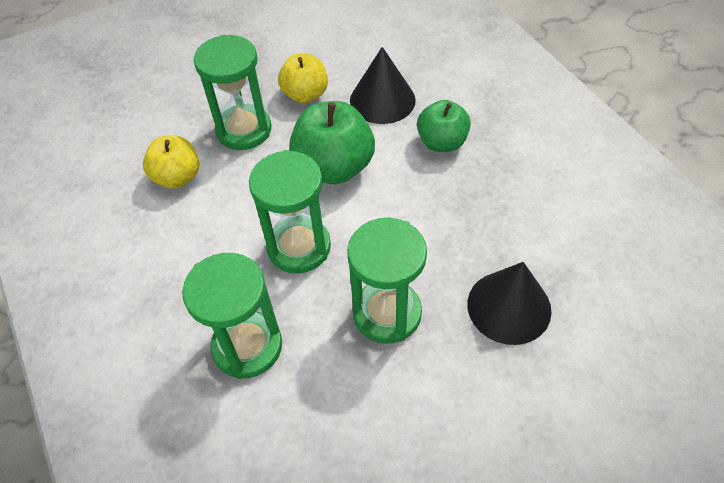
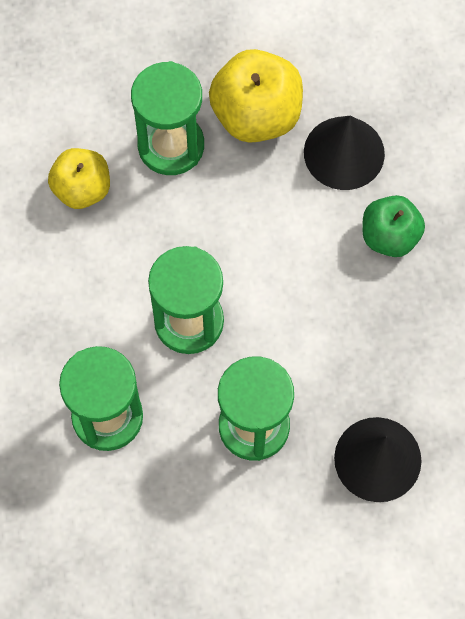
camera: 15 degrees right, 15 degrees up
(305, 94) = (256, 115): yellow apple -> yellow apple, size x1.54
(334, 167) = (257, 231): green apple -> none

